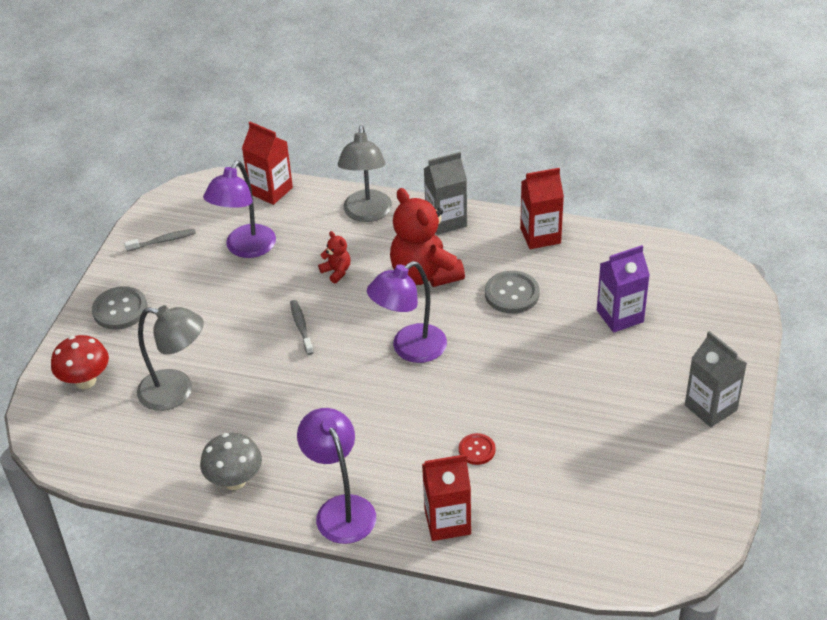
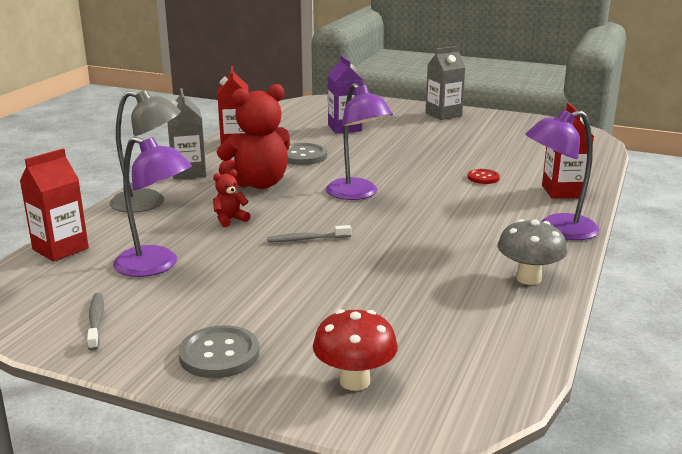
camera: 85 degrees left, 20 degrees down
(176, 392) = (390, 311): grey lamp -> none

